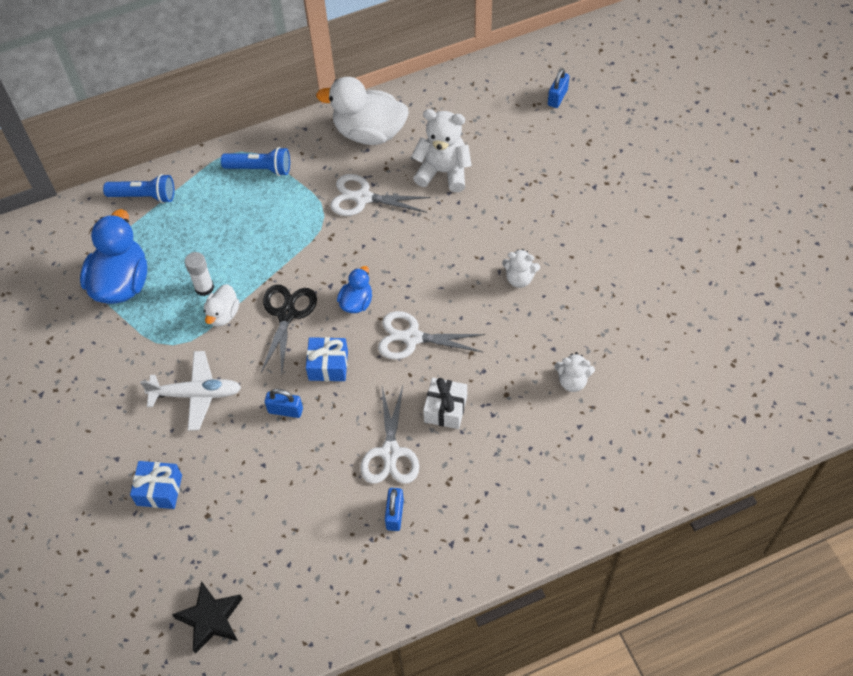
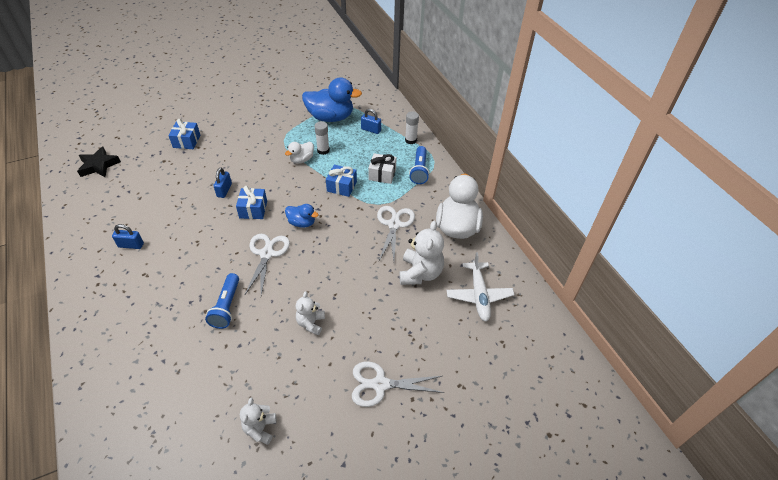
camera: 85 degrees right, 10 degrees down
(144, 196) = (395, 121): blue flashlight -> blue flashlight (227, 307)
(192, 177) = (410, 140): none -> white glue stick
(196, 394) = (246, 151): white plane -> white plane (479, 295)
(223, 314) = (301, 159): white duck -> white duck turned 60 degrees counterclockwise
(286, 259) = (342, 186): none -> blue gift
(287, 314) = (297, 188): black scissors -> none
(390, 453) = (177, 242): white scissors -> white scissors (380, 384)
(445, 409) = (202, 273): white gift -> white gift (382, 174)
(557, 97) = (513, 361): blue padlock -> blue padlock (371, 130)
(572, 381) = (205, 358): white teddy bear -> white teddy bear (260, 428)

